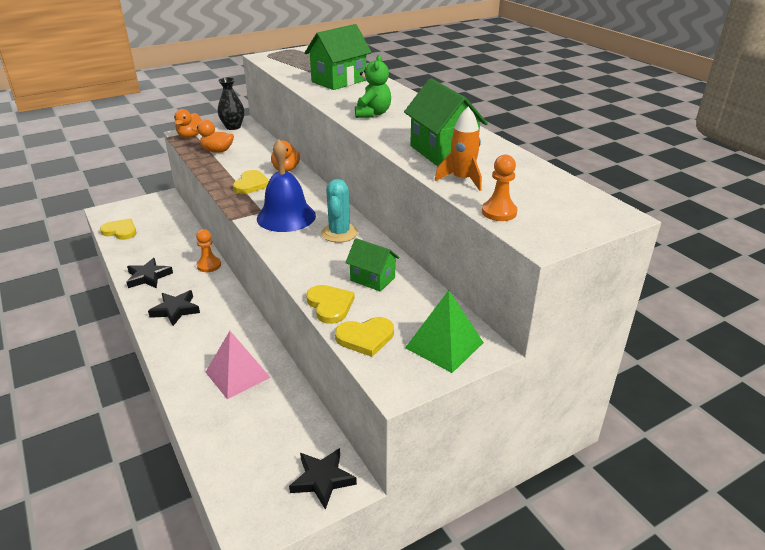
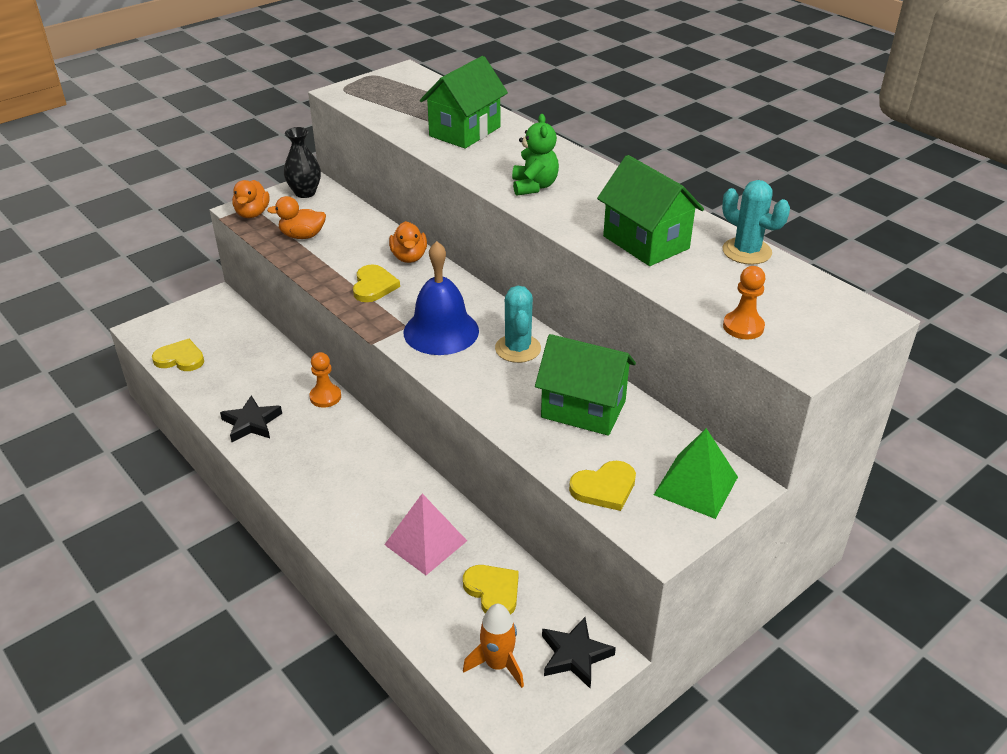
camera: 10 degrees left, 5 degrees up
(176, 310) = (309, 466): black star -> none
(330, 305) = (547, 451): yellow heart -> yellow heart (493, 591)
(372, 279) = (583, 409): green house -> green house, size x1.64
(462, 180) = (684, 283): orange rocket -> orange rocket (497, 664)
(524, 164) = (746, 251): none -> turquoise cactus

